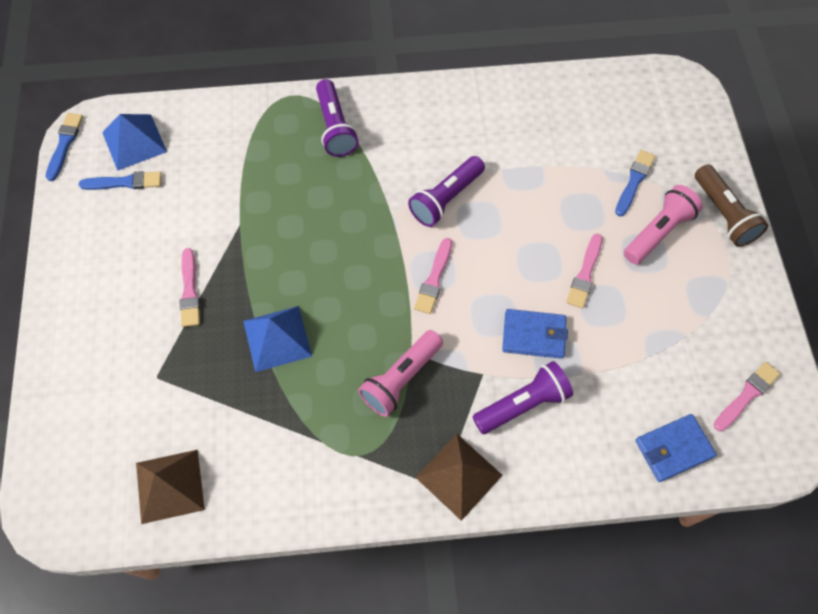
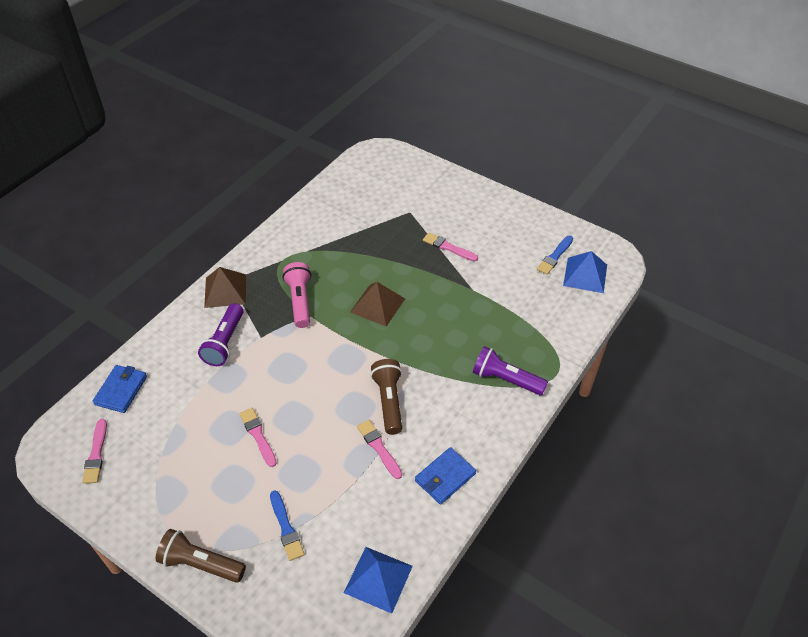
camera: 130 degrees right, 15 degrees down
(64, 144) = (611, 244): blue brush -> none
(170, 486) = (347, 191): brown pyramid -> brown pyramid (377, 305)
(277, 338) = (381, 266): blue pyramid -> blue pyramid (378, 579)
(434, 279) = (340, 355): pink brush -> pink brush (379, 447)
(446, 199) = (389, 401): purple flashlight -> brown flashlight
(533, 335) = (253, 377): blue wallet -> blue wallet (445, 477)
(658, 232) = (236, 506): pink flashlight -> none

